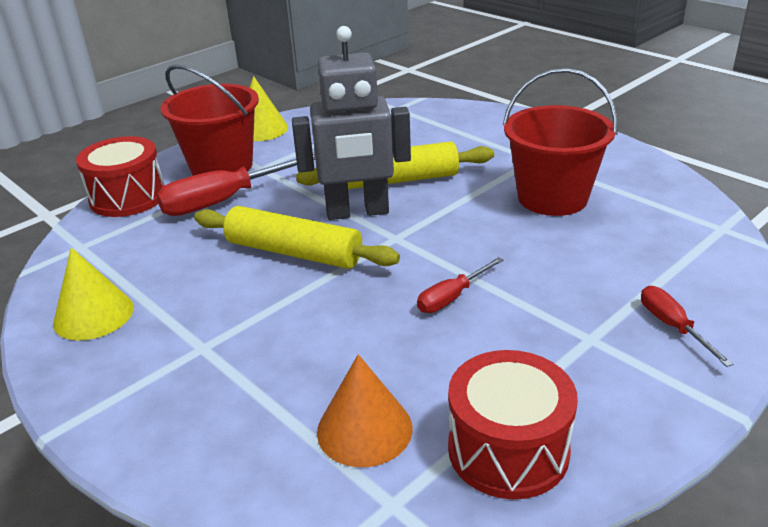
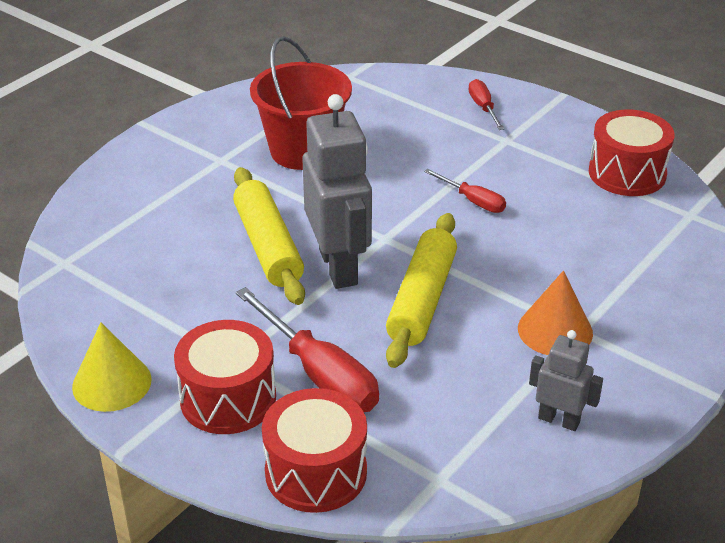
camera: 100 degrees left, 5 degrees up
(93, 315) = (559, 420): yellow cone -> grey robot
(221, 166) = (228, 398): red bucket -> red drum
(364, 429) = (635, 231): orange cone -> orange cone (555, 330)
(672, 326) = (483, 108): red screwdriver -> red screwdriver turned 105 degrees clockwise

